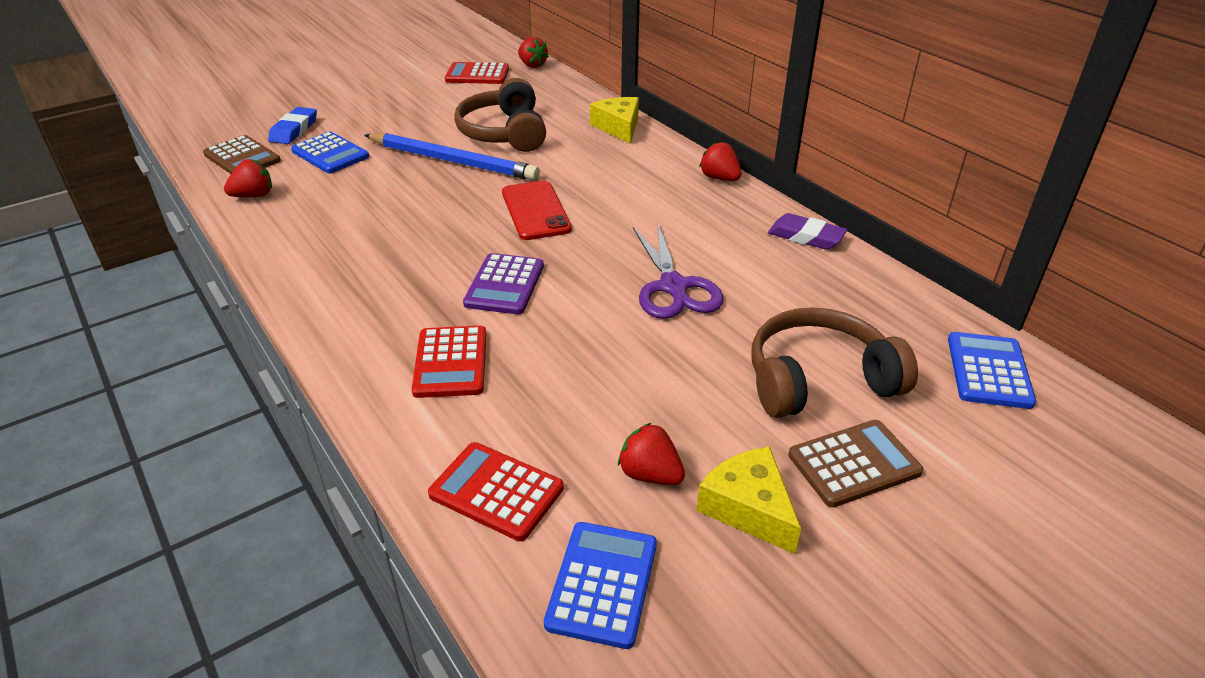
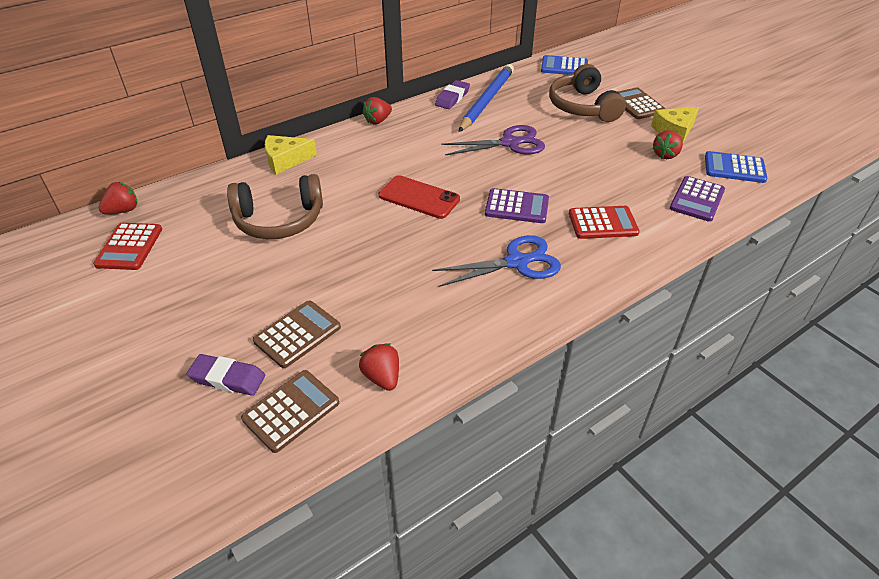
camera: 90 degrees left, 5 degrees up
(294, 130) = (227, 378): blue eraser -> purple eraser
(330, 154) = (297, 334): blue calculator -> brown calculator
(388, 279) = (517, 262): none -> blue scissors
(452, 161) = (329, 247): blue pencil -> blue pencil (487, 100)
(496, 491) = (697, 199): red calculator -> purple calculator
(535, 211) = (419, 197): red phone -> red phone turned 45 degrees clockwise

